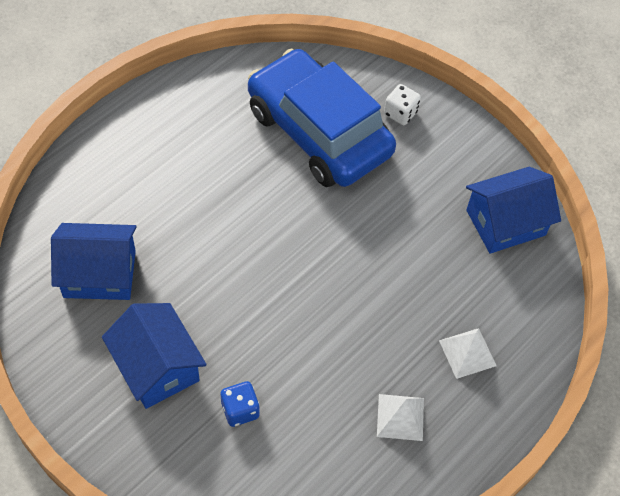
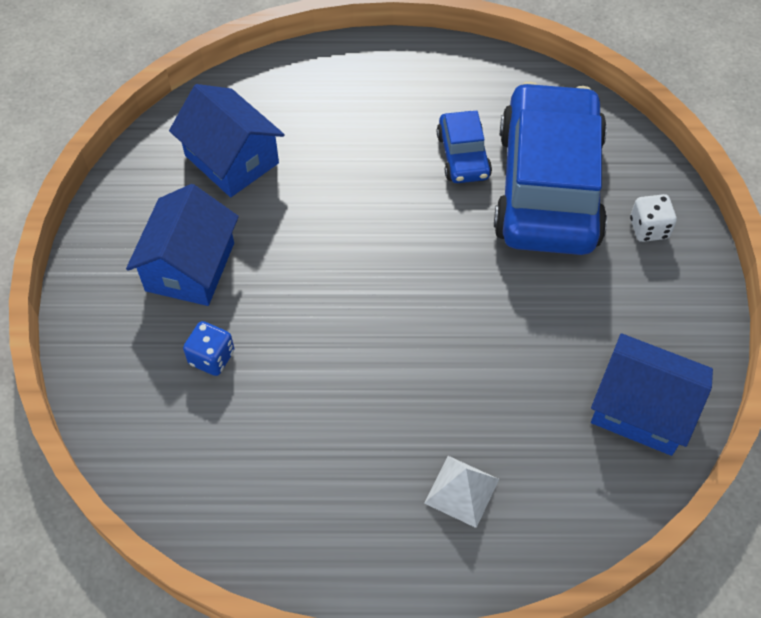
camera: 50 degrees right, 0 degrees up
(247, 152) = (463, 156): none -> blue car
(400, 417) = (334, 487): white pyramid -> none

